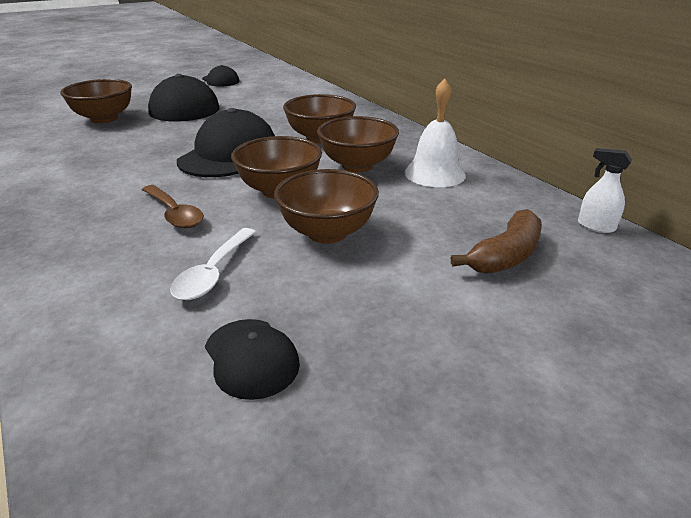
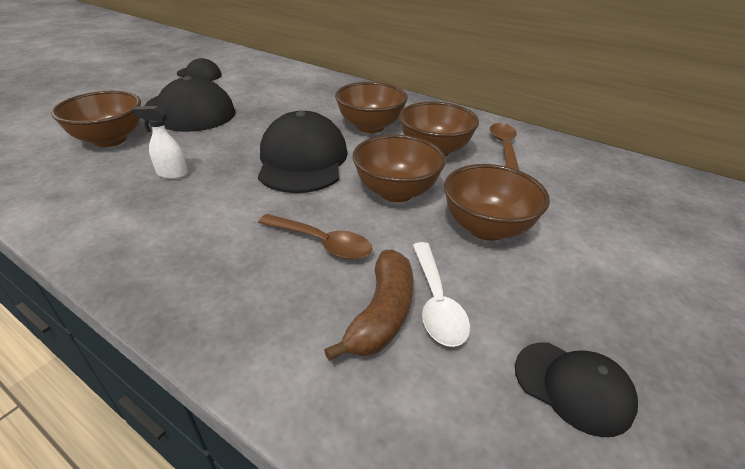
camera: 25 degrees left, 5 degrees up
(434, 173) = (504, 147): white bell -> brown spoon
(505, 256) = (637, 215): brown banana -> brown banana (382, 314)
(595, 226) = (662, 172): white spray bottle -> white spray bottle (172, 174)

